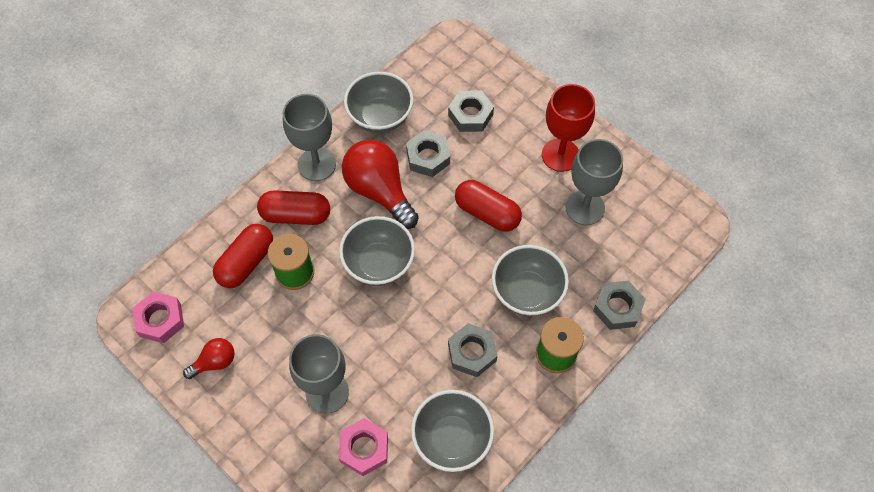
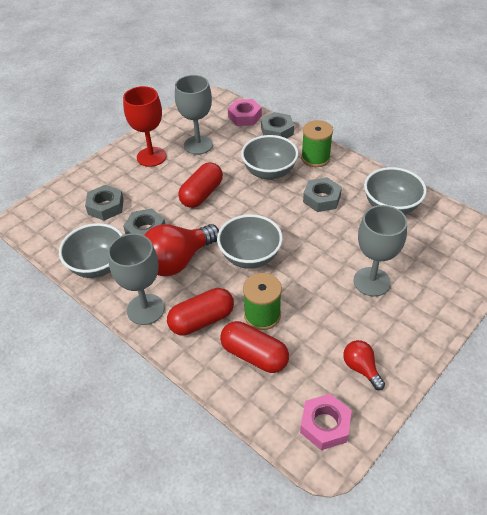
camera: 90 degrees left, 15 degrees down
(296, 215) = (202, 320): red capsule -> red capsule turned 60 degrees clockwise
(364, 449) = (412, 255): pink nut -> pink nut (244, 116)

